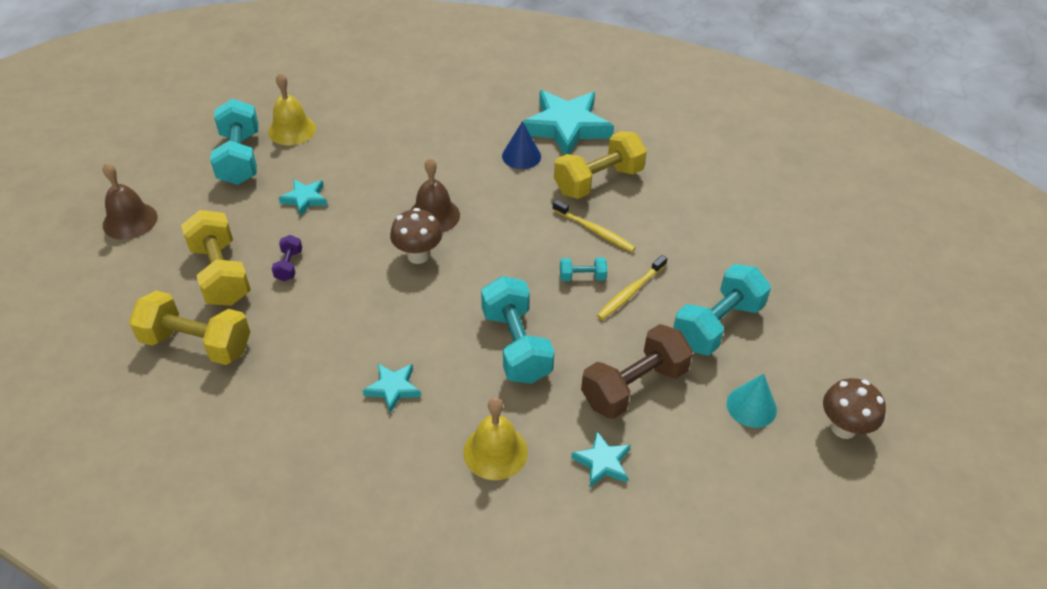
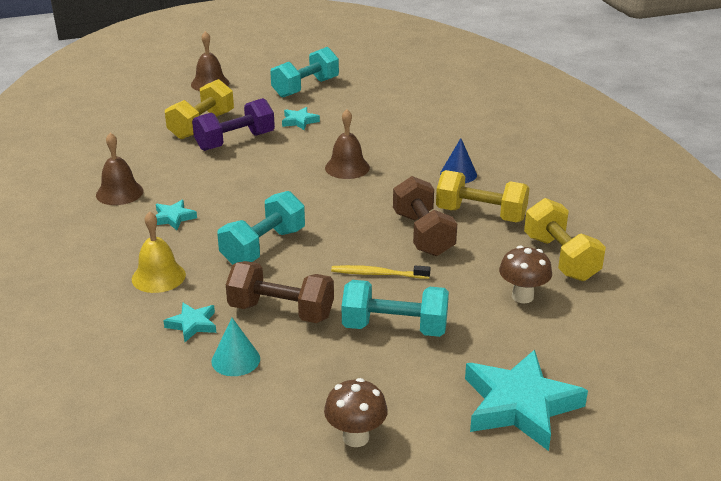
camera: 55 degrees right, 15 degrees down
(197, 344) = (139, 143): yellow dumbbell -> yellow dumbbell (560, 258)
(289, 265) = (235, 141): purple dumbbell -> purple dumbbell, size x2.13
(291, 410) = (119, 193): none -> brown bell
(292, 130) = (355, 90): yellow bell -> none
(418, 256) = (301, 178): brown mushroom -> brown mushroom (522, 296)
(566, 127) = (520, 178): turquoise star -> turquoise star (519, 405)
(582, 277) = (366, 247): turquoise dumbbell -> none
(595, 231) = (423, 234): yellow toothbrush -> brown dumbbell
(751, 406) = (324, 377): turquoise cone -> turquoise cone (235, 360)

